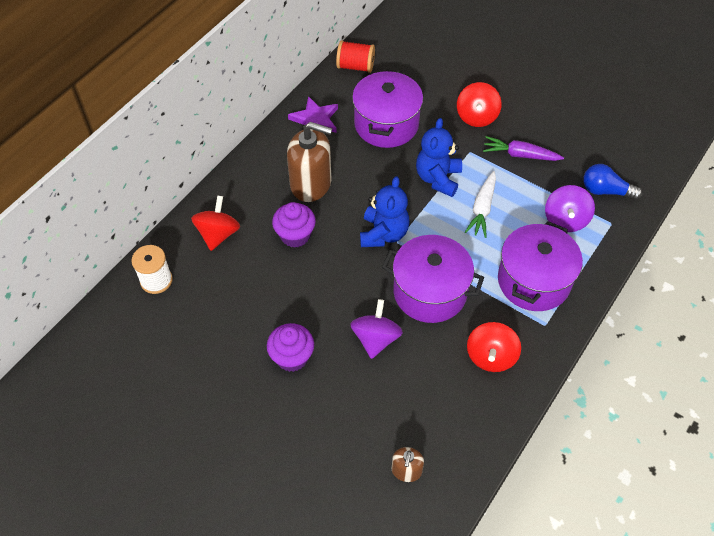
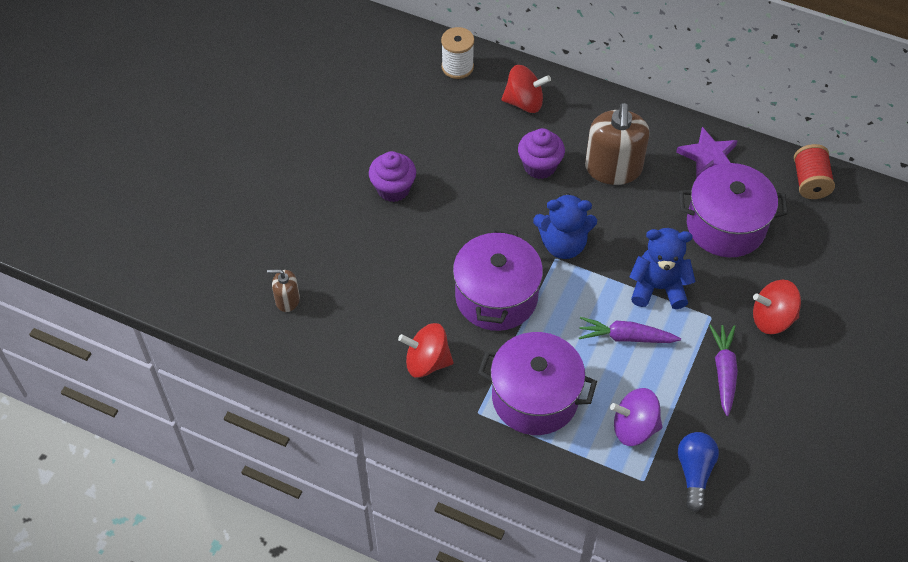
camera: 80 degrees right, 0 degrees up
(375, 339) = (428, 255): purple spinning top -> none
(482, 209) = (626, 337): white carrot -> purple carrot

